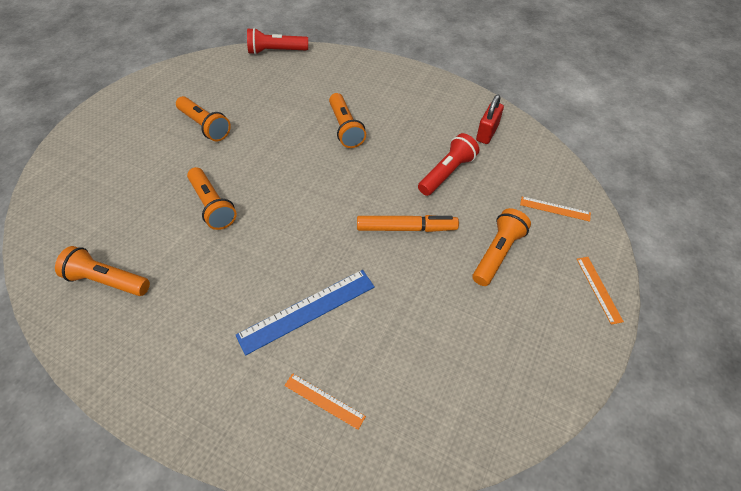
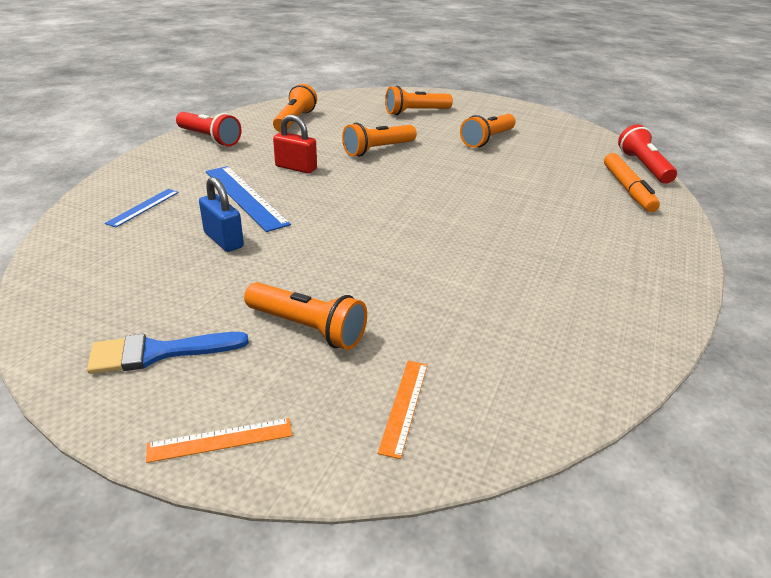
camera: 85 degrees right, 20 degrees down
(324, 400) = (143, 207): orange ruler -> blue ruler
(345, 128) = (521, 212): orange flashlight -> orange flashlight (416, 112)
(388, 317) = (223, 240): none -> blue padlock
(406, 228) = (353, 254): orange marker -> orange marker (627, 189)
(447, 173) = (462, 290): red flashlight -> red flashlight (209, 138)
(487, 133) = (574, 337): red padlock -> red padlock (296, 168)
(536, 336) = (158, 353): none -> blue brush

